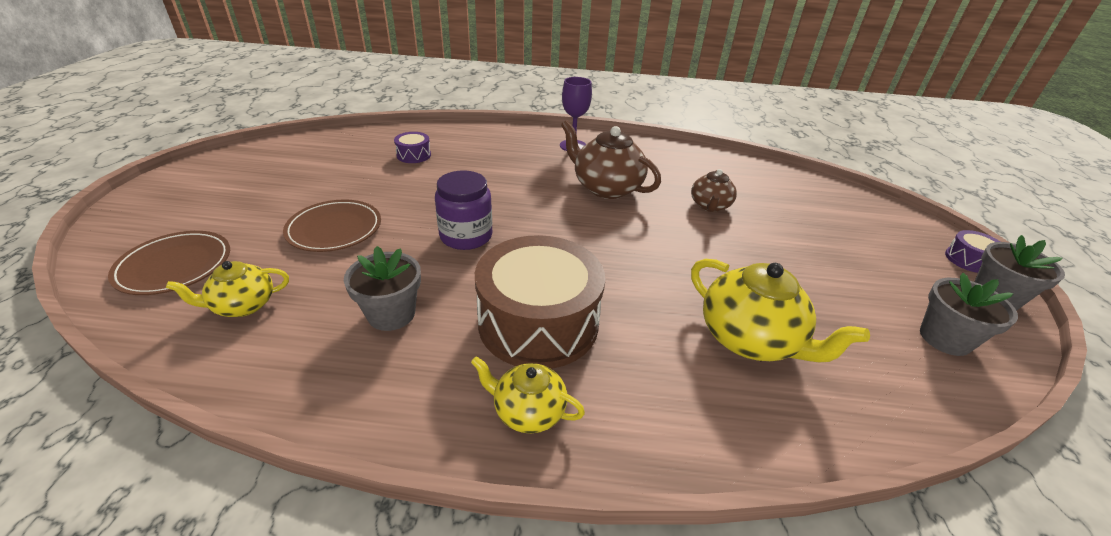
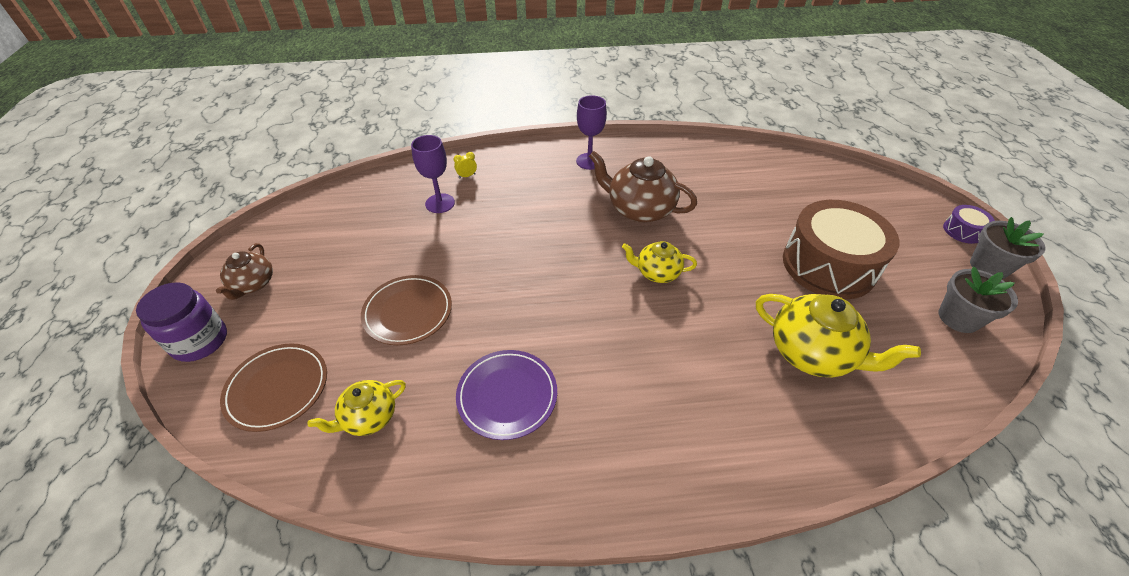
camera: 10 degrees left, 10 degrees up
(391, 314) = (507, 396): grey flower pot -> purple plate
(414, 155) = (440, 203): purple drum -> purple goblet
(450, 140) = (467, 176): none -> yellow clock
(466, 236) = (534, 294): purple jar -> purple jar (200, 341)
(528, 411) = (662, 464): yellow teapot -> yellow teapot (657, 273)
(538, 322) = (636, 375): brown drum -> brown drum (828, 265)
(710, 206) = (738, 213): brown teapot -> brown teapot (253, 284)

